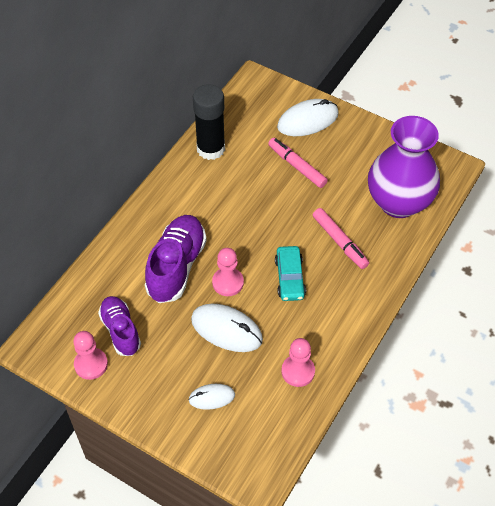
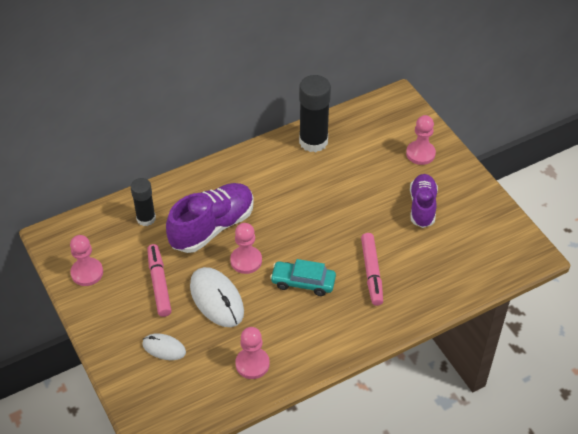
camera: 30 degrees right, 5 degrees down
(110, 287) = (146, 218): none -> black glue stick
(121, 331) = (129, 258): purple shoe -> purple shoe (422, 207)
(289, 278) = (303, 282): turquoise car -> turquoise car turned 75 degrees clockwise
(297, 166) = (380, 189): pink marker -> pink marker (159, 284)
(307, 120) = (420, 153): white mouse -> pink pawn
(398, 202) = (453, 263): purple vase -> none

